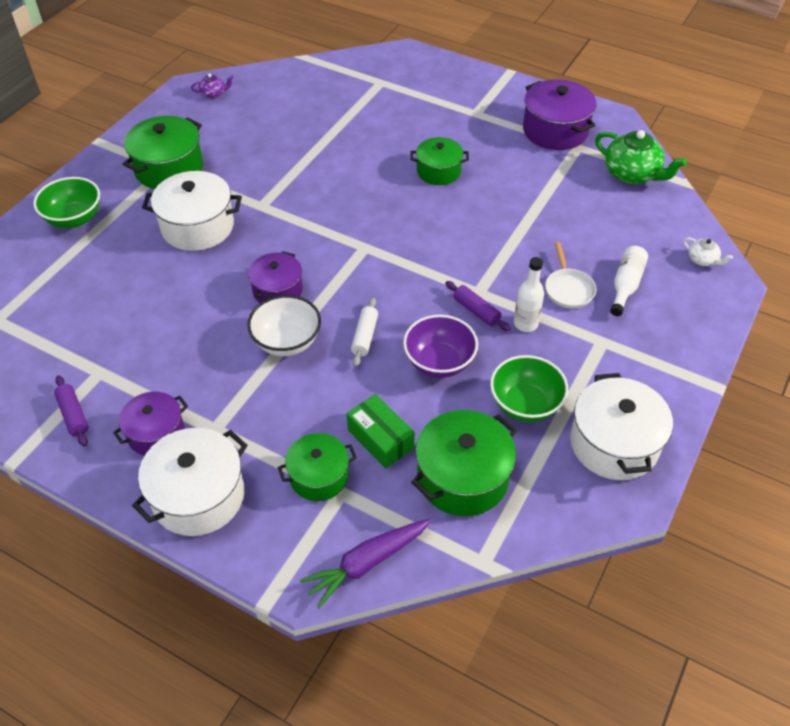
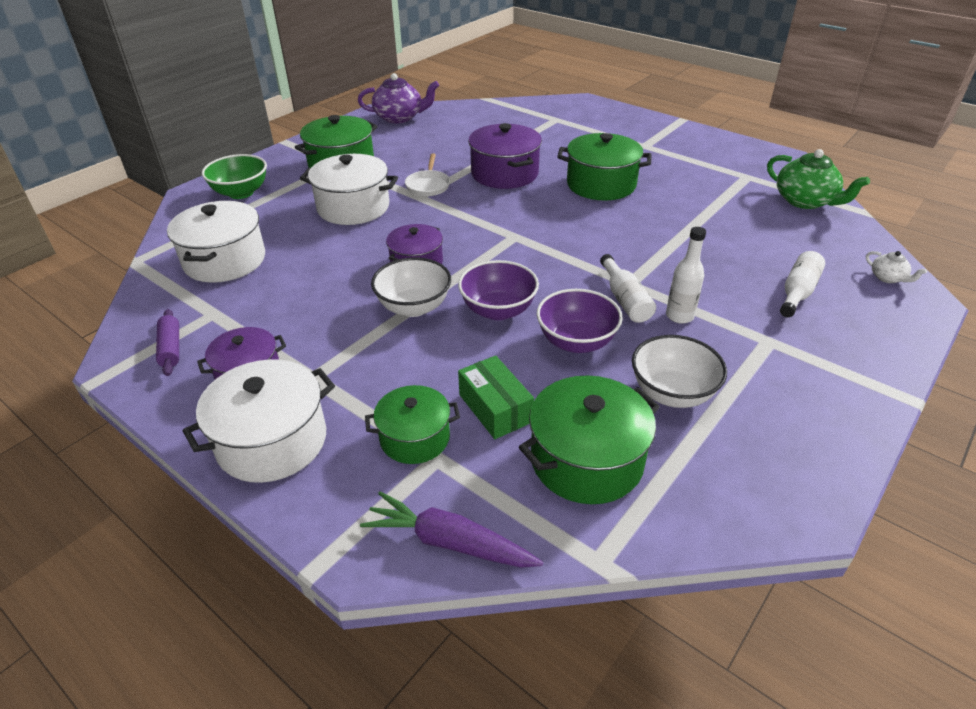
camera: 10 degrees right, 10 degrees down
(214, 94) = (399, 117): purple teapot -> purple teapot, size x2.03
(365, 336) = (498, 310): white rolling pin -> purple bowl
(367, 563) = (449, 542): purple carrot -> purple carrot turned 45 degrees clockwise
(438, 171) = (601, 184): green pot -> green pot, size x1.55
(476, 311) = (625, 299): purple rolling pin -> white bottle
(525, 405) = (672, 393): green bowl -> white bowl
(555, 130) = (724, 163): purple pot -> purple pot (504, 174)
(568, 289) = (731, 289): white pan -> white pan (428, 185)
(614, 443) = (781, 446): white pot -> white pot (225, 260)

